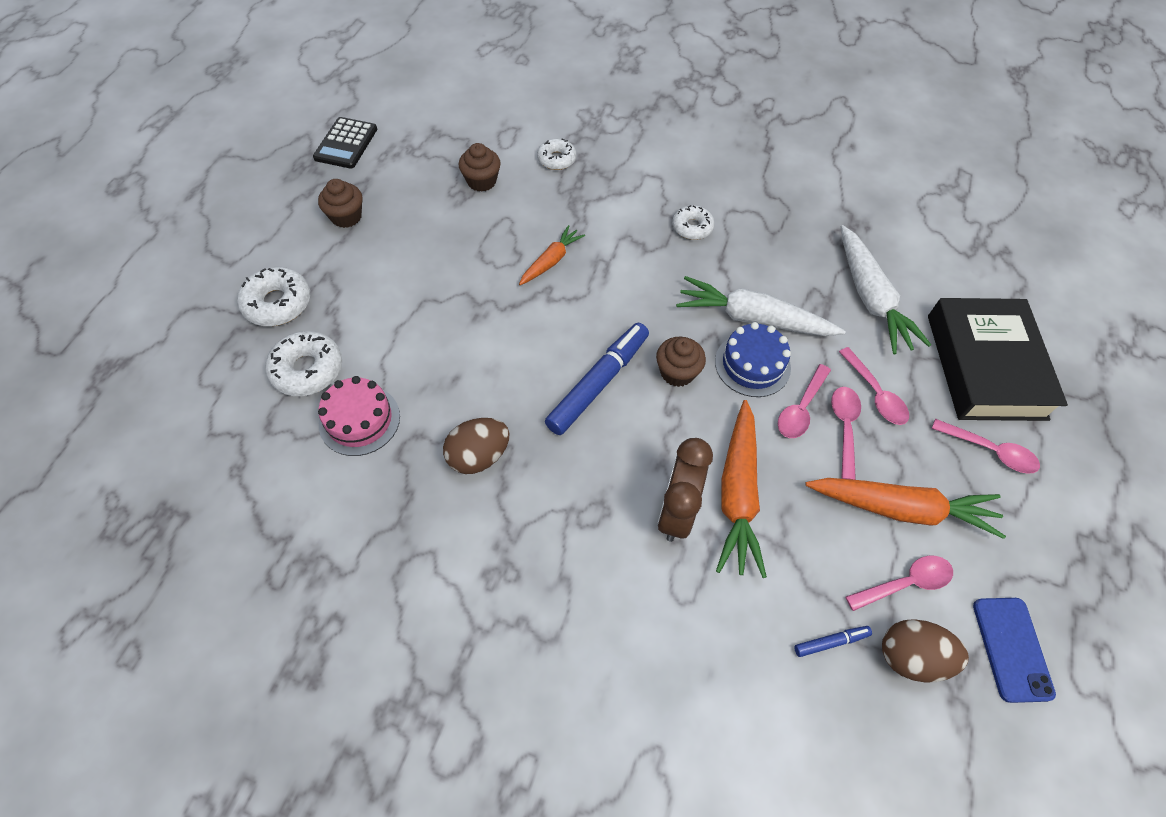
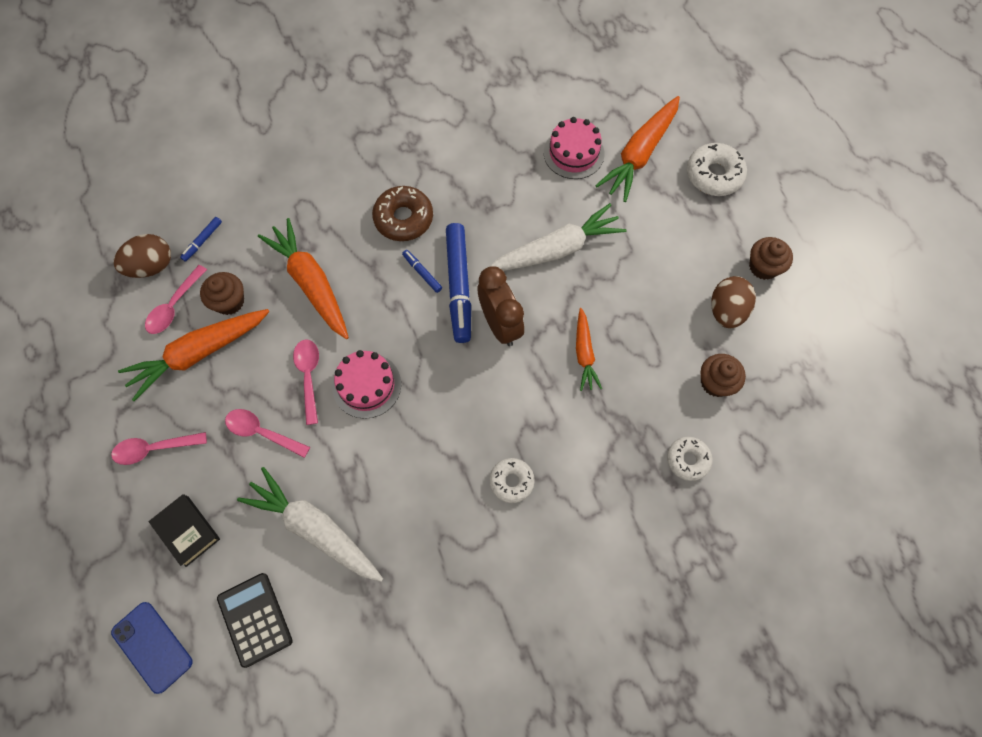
camera: 140 degrees right, 10 degrees up
(307, 370) = (639, 154): white donut -> orange carrot
(346, 143) = (856, 327): black calculator -> black calculator (255, 619)
(478, 456) = (484, 187): brown egg -> brown egg (726, 311)
(589, 488) = (403, 218): none -> brown donut
(620, 420) = (422, 273): none -> blue marker
(676, 512) = (340, 244): brown clock -> brown clock (500, 325)
(677, 372) = (414, 336): brown cupcake -> brown cupcake (229, 301)
(752, 364) = (366, 385): blue cake -> pink cake
(753, 318) = (394, 427): white carrot -> white carrot (556, 249)
(844, 427) = (269, 385): pink spoon -> none
(985, 366) = (187, 531): black book -> black book, size x0.47
(1011, 649) = (92, 314): blue phone -> blue phone (152, 646)

